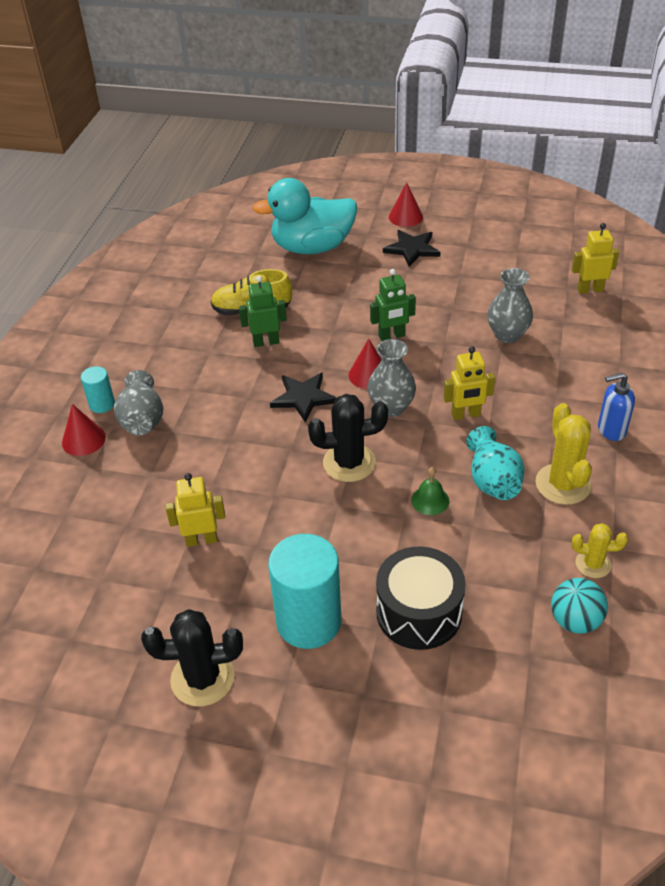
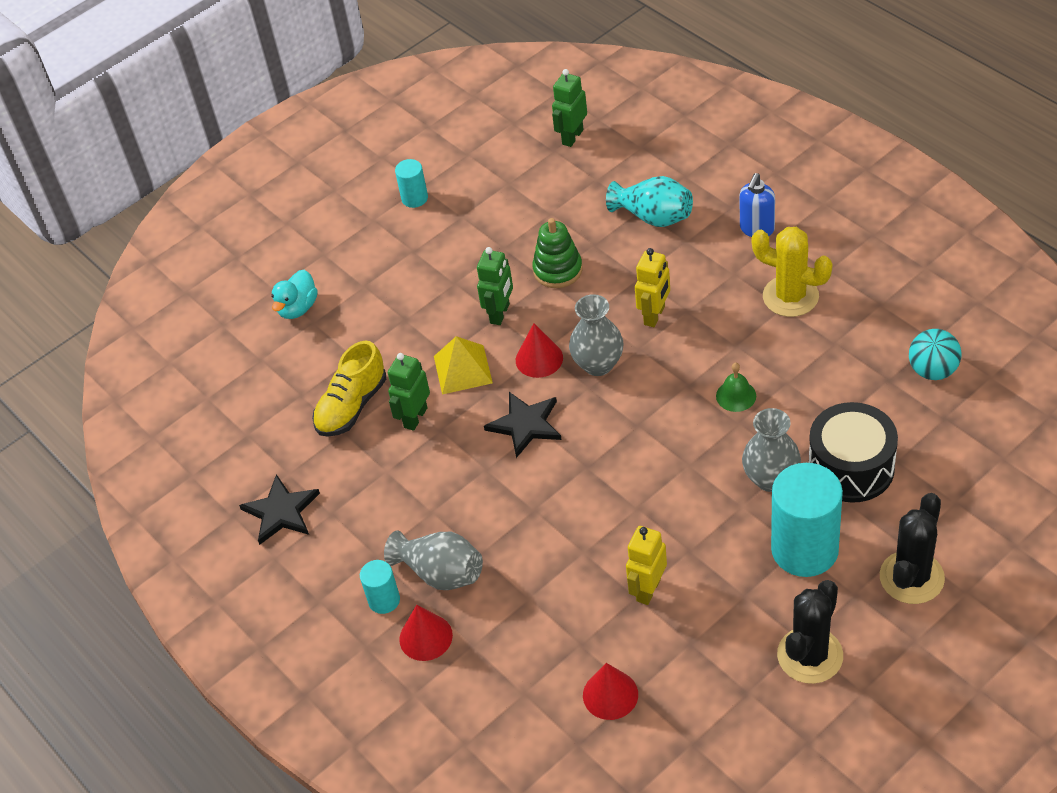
camera: 50 degrees left, 5 degrees up
(312, 247) = (298, 308): turquoise duck -> turquoise duck, size x0.48
(326, 343) = (462, 369): none -> yellow pyramid
(349, 463) = (643, 431): black cactus -> black cactus (911, 577)
(405, 217) = (325, 208): red cone -> red cone (610, 694)
(412, 249) = (383, 230): black star -> black star (281, 512)
(453, 248) = (414, 198): none -> turquoise cylinder
(458, 344) = (558, 270): none -> green stacking toy
(492, 480) = (748, 340): turquoise vase -> turquoise vase (653, 217)
(507, 335) = (578, 229): grey vase -> grey vase (771, 479)
(590, 289) = (572, 137): yellow robot -> green robot
(593, 564) = (887, 326): yellow cactus -> none

